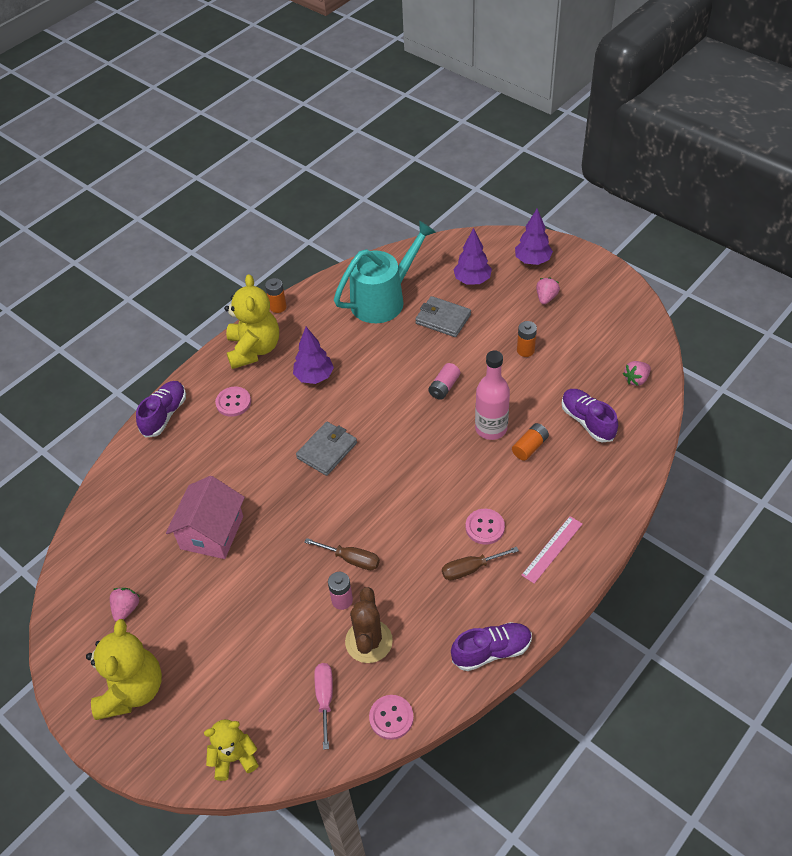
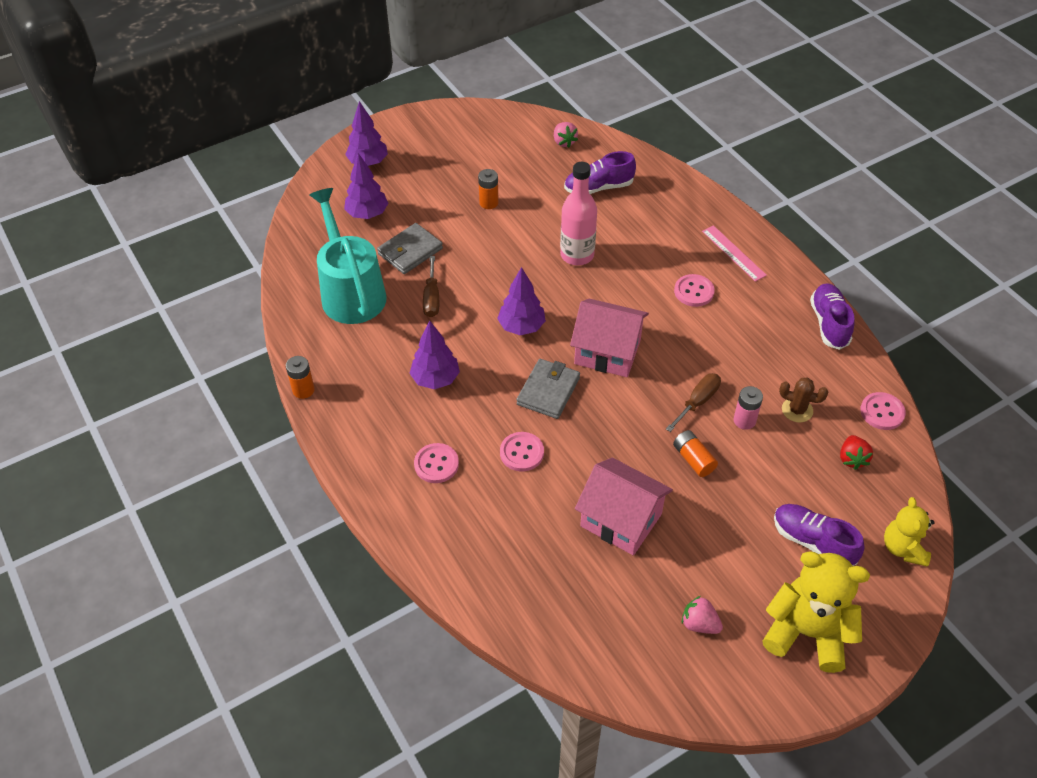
camera: 75 degrees left, 0 degrees up
(164, 415) = (421, 540): purple shoe -> purple shoe (813, 542)
(254, 349) = (361, 427): yellow teddy bear -> none
(259, 451) = (522, 453): none -> pink button
(325, 698) = (852, 459): pink screwdriver -> red strawberry
(327, 450) = (548, 391): grey wallet -> grey wallet turned 60 degrees clockwise
(369, 641) = (797, 410): brown cactus -> brown cactus, size x0.64
(385, 479) = (607, 352): none -> pink house
(389, 414) = (521, 327): none -> purple tree
(444, 387) = (506, 275): pink battery -> none
(470, 569) = (737, 314): brown screwdriver -> brown screwdriver (431, 298)
(530, 447) = (612, 234): orange battery -> orange battery (693, 459)
(546, 298) = (426, 168): pink strawberry -> none

